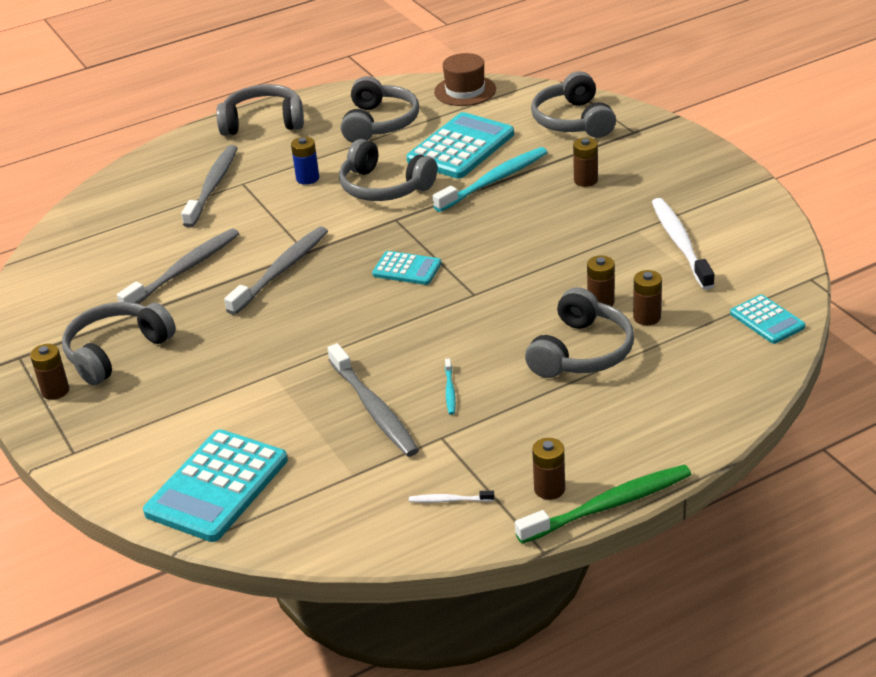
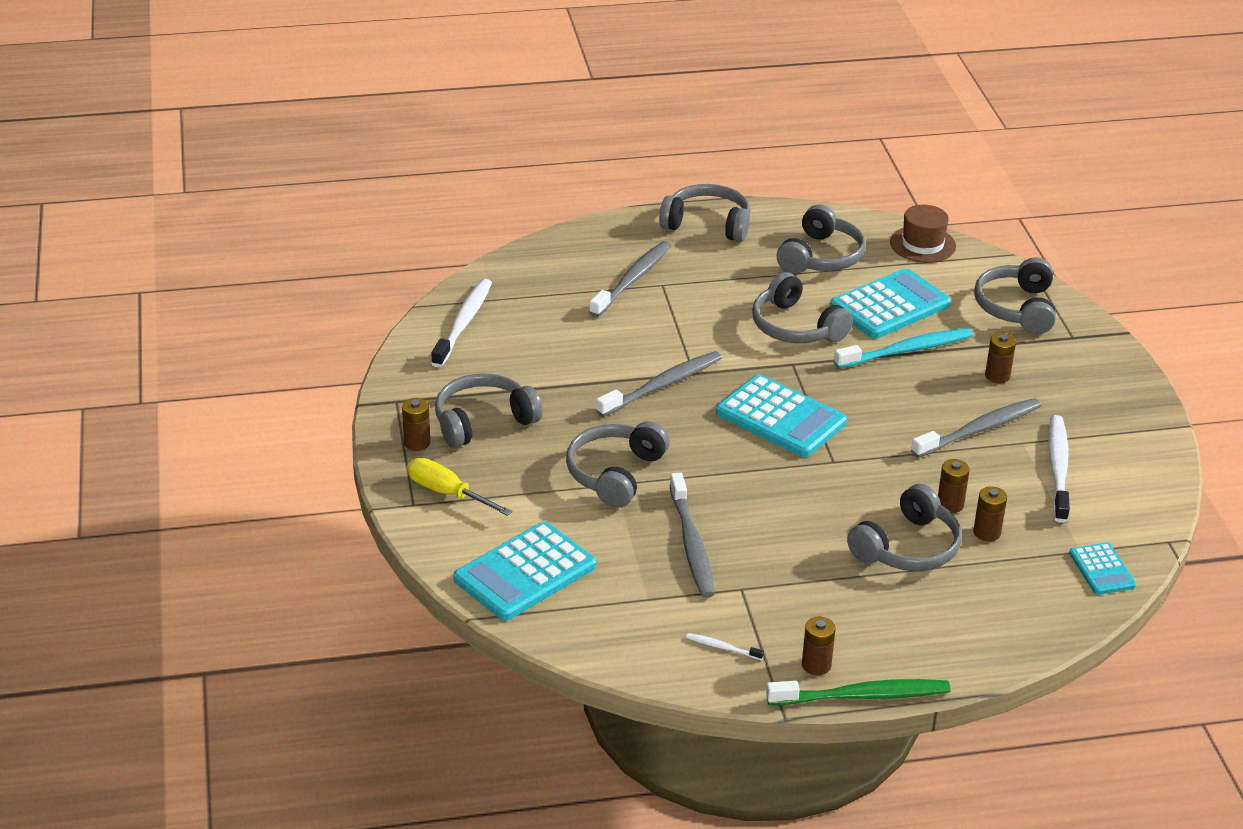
camera: 15 degrees right, 0 degrees up
(62, 266) = (463, 323): none -> white toothbrush
(104, 431) = (447, 493): none -> yellow screwdriver
(184, 270) = (573, 359): grey toothbrush -> grey toothbrush (979, 429)
(269, 364) = (615, 473): none -> grey headphones
(307, 178) = (726, 297): blue battery -> none
(407, 269) = (780, 418): turquoise calculator -> turquoise calculator, size x1.85
(450, 391) = (768, 548): turquoise toothbrush -> none

